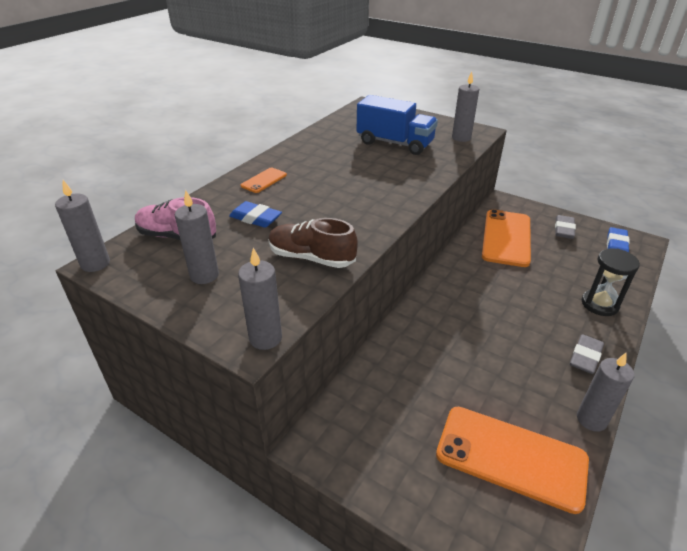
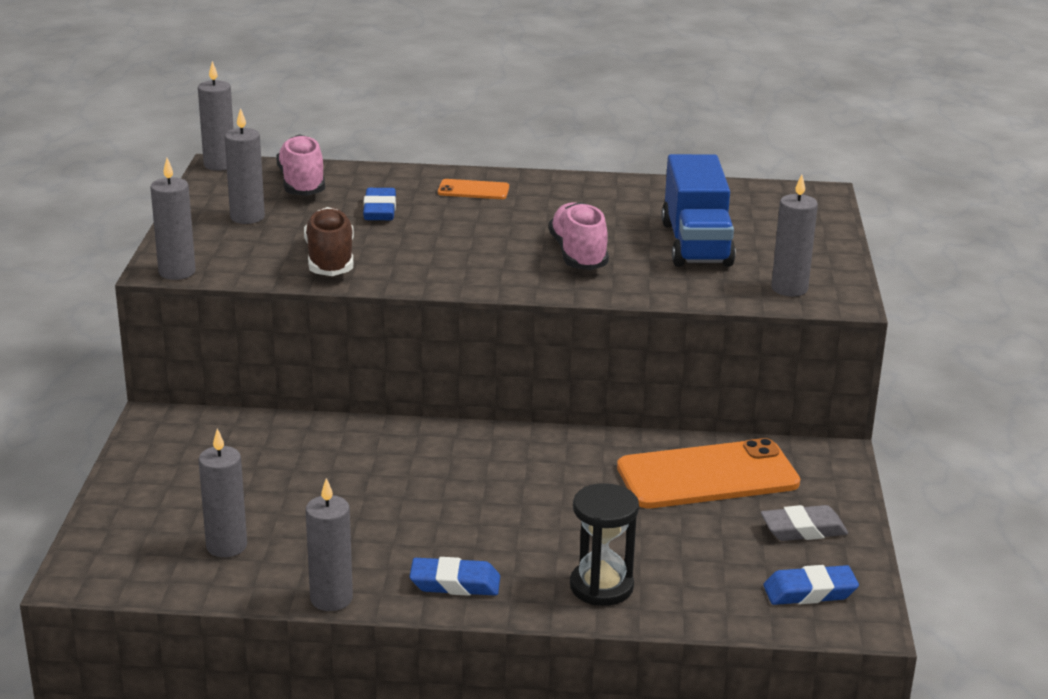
camera: 60 degrees right, 10 degrees down
(380, 175) = (578, 254): none -> pink shoe
(511, 457) = (226, 546): orange phone -> grey candle
(585, 357) = (455, 583): grey eraser -> blue eraser

